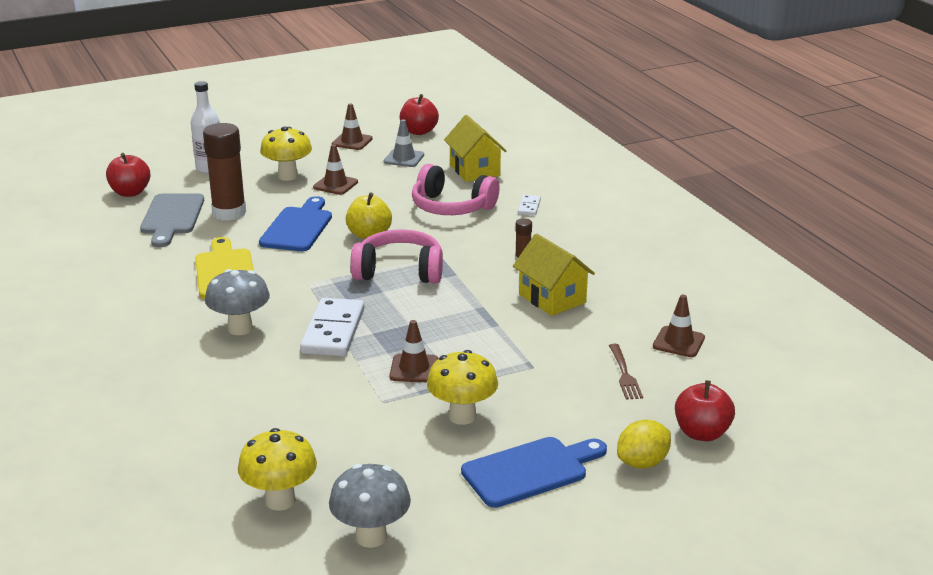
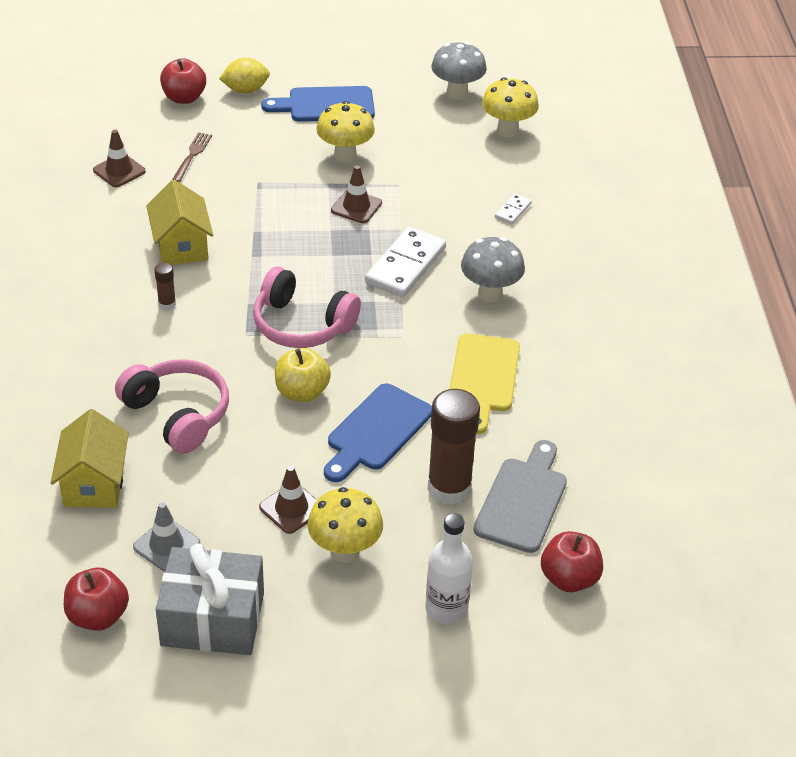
camera: 160 degrees left, 15 degrees up
(352, 141) = (212, 619): brown traffic cone -> grey gift
(529, 207) = (89, 386): white domino -> white domino (512, 211)

